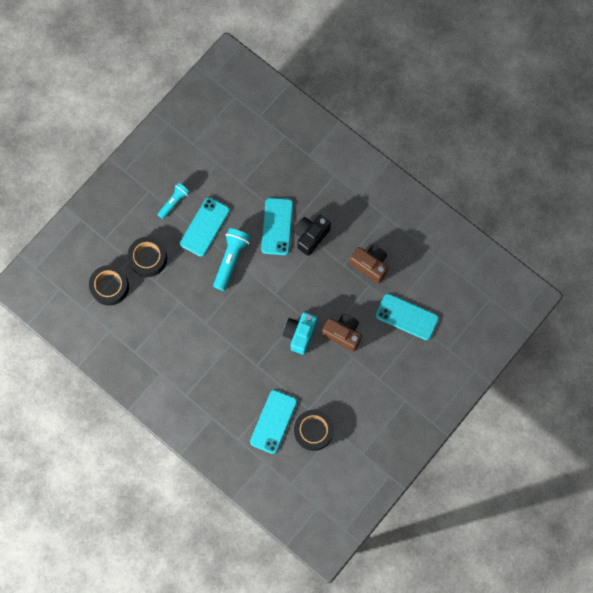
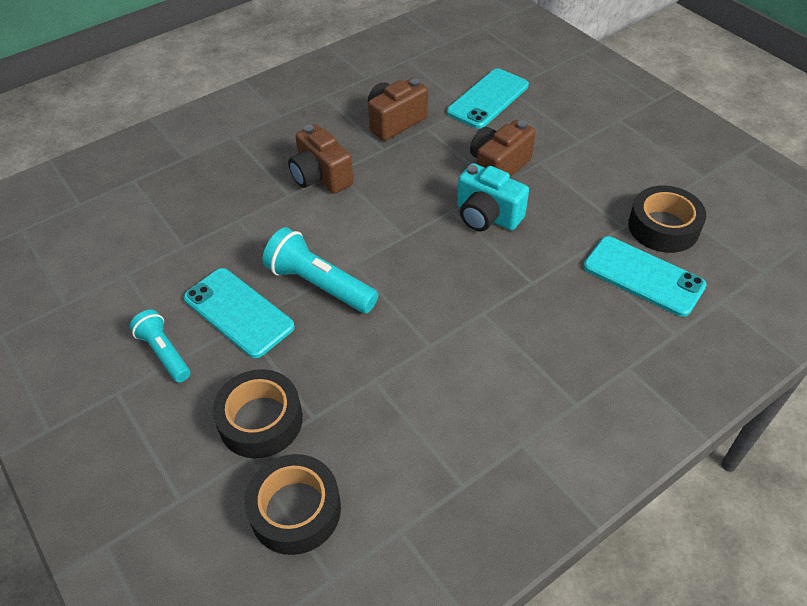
camera: 75 degrees left, 25 degrees down
(277, 226) = (285, 213): turquoise phone -> none
(310, 236) = (321, 177): black camera -> brown camera

